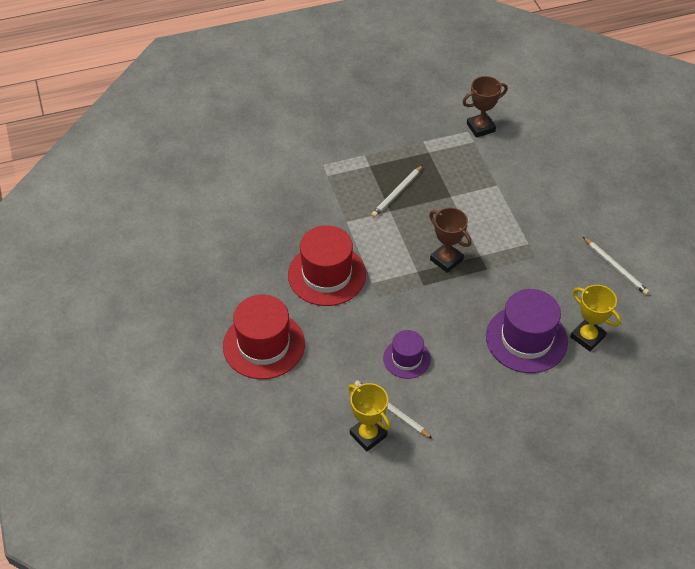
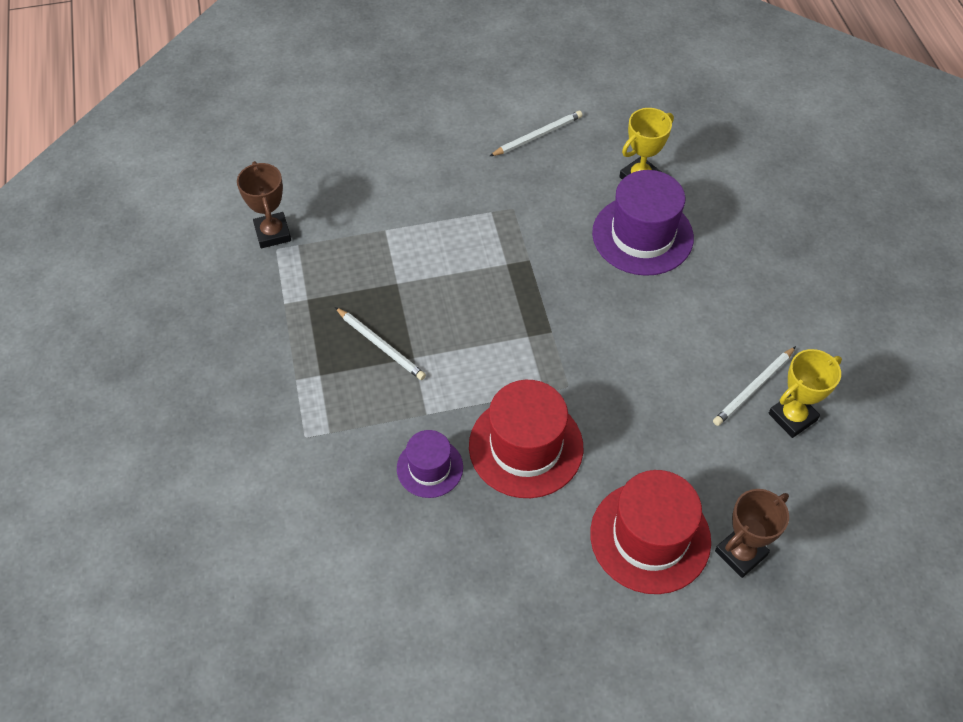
camera: 85 degrees left, 5 degrees up
(406, 358) = (672, 363): purple hat -> purple hat (430, 467)
(446, 260) = (510, 301): brown trophy -> brown trophy (740, 553)

